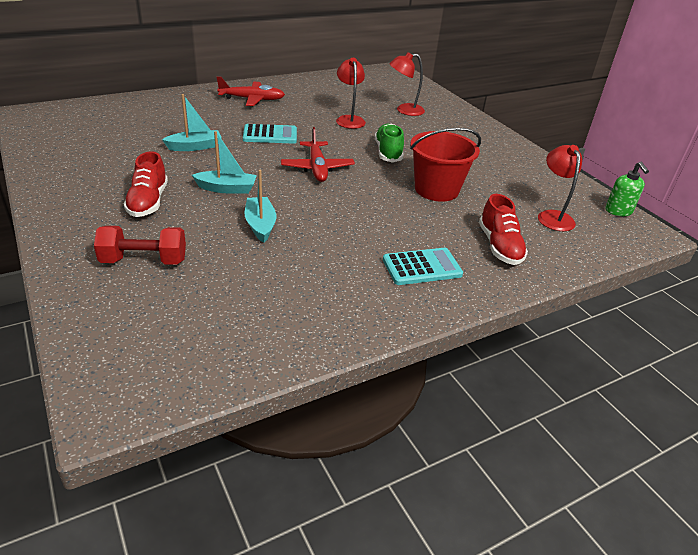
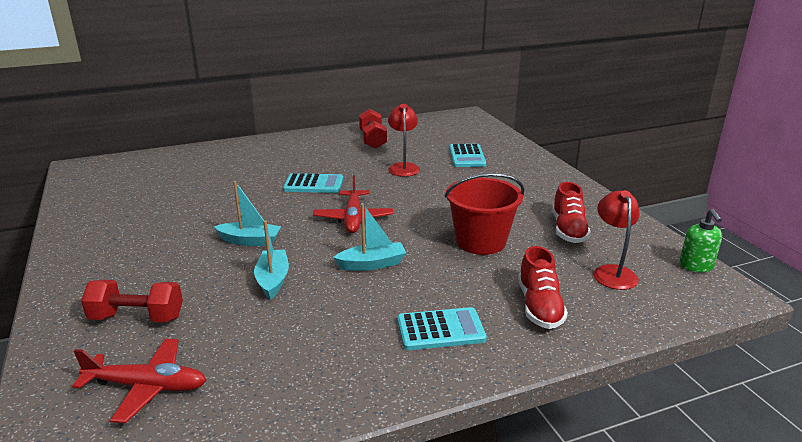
camera: 10 degrees right, 10 degrees down
(148, 202) = (164, 255): red shoe -> red shoe (568, 230)
(195, 147) = (231, 197): turquoise boat -> turquoise boat (372, 264)
(252, 99) = (306, 148): red plane -> red plane (147, 386)
(313, 92) = (372, 140): none -> red dumbbell
(388, 152) = (436, 201): green shoe -> none
(404, 110) = (467, 156): red lamp -> turquoise calculator

